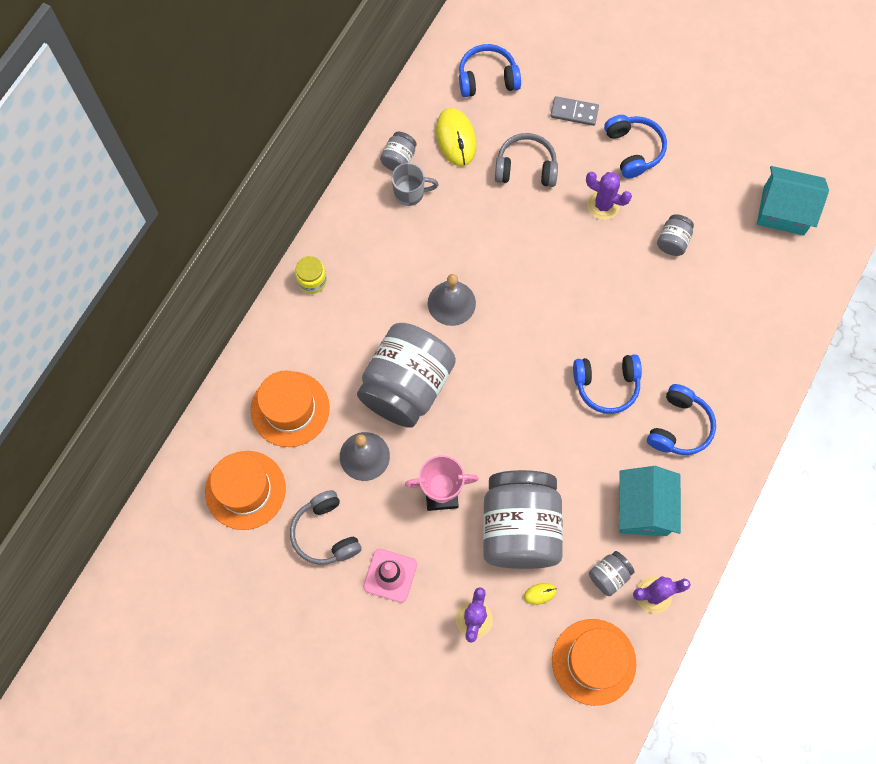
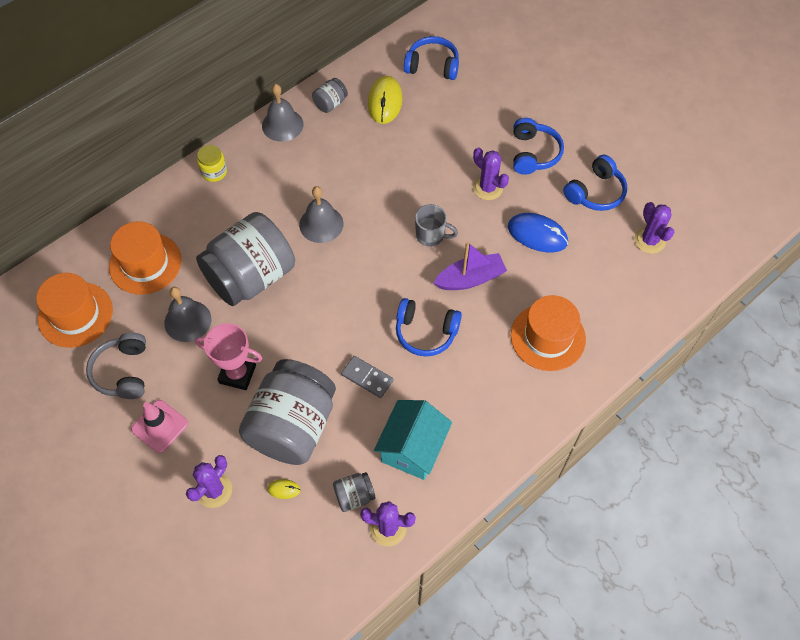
camera: 20 degrees right, 10 degrees down
(359, 201) = (282, 125): none -> grey bell
(410, 193) = (327, 131): grey mug -> grey mug (431, 236)
(526, 168) = (433, 140): grey headphones -> none
(574, 112) = (494, 111): grey domino -> grey domino (367, 378)
(593, 661) = (305, 568): orange hat -> orange hat (548, 337)
(626, 312) = (470, 279): none -> purple boat
(672, 241) = (537, 235): grey jar -> blue mouse
(679, 426) = (477, 389): blue headphones -> blue headphones (595, 192)
(783, 211) = (649, 240): turquoise house -> purple cactus

